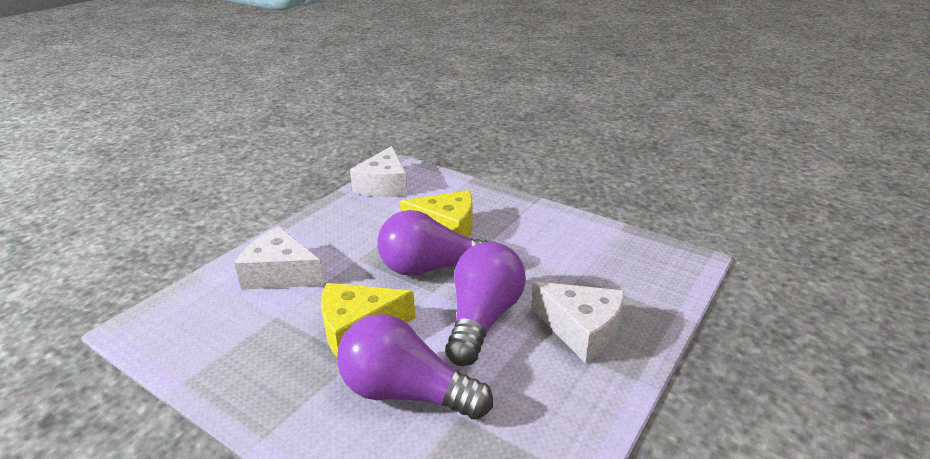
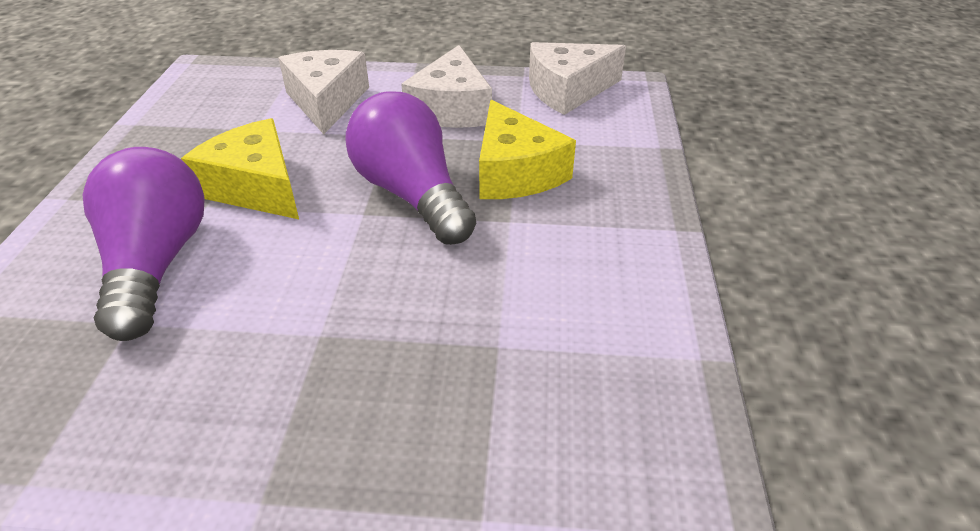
camera: 60 degrees right, 10 degrees up
(482, 319) = (328, 276): purple light bulb -> none
(581, 330) = (356, 390): white cheese -> white cheese (451, 109)

